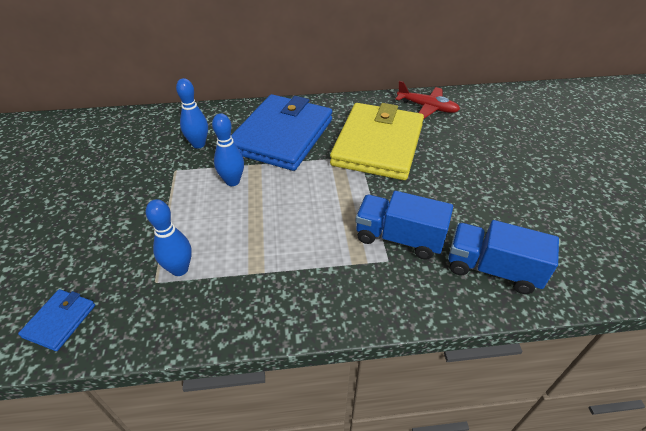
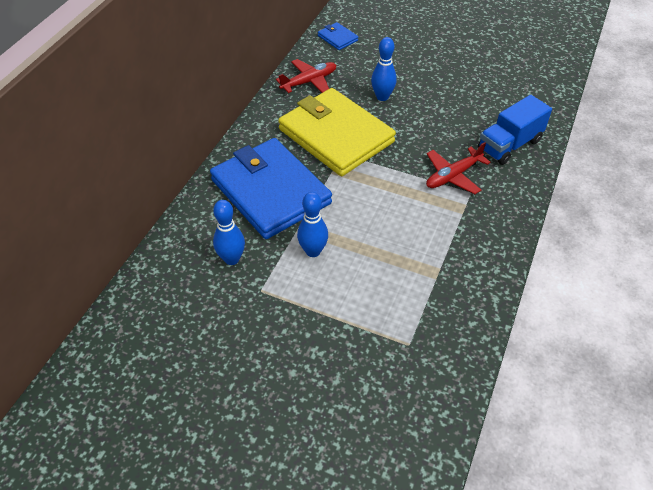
camera: 60 degrees left, 5 degrees up
(60, 321) = (416, 425): blue wallet -> blue wallet (337, 38)
(179, 269) = (404, 323): blue bowling pin -> blue bowling pin (382, 97)
(399, 238) = (453, 176): blue truck -> red plane

